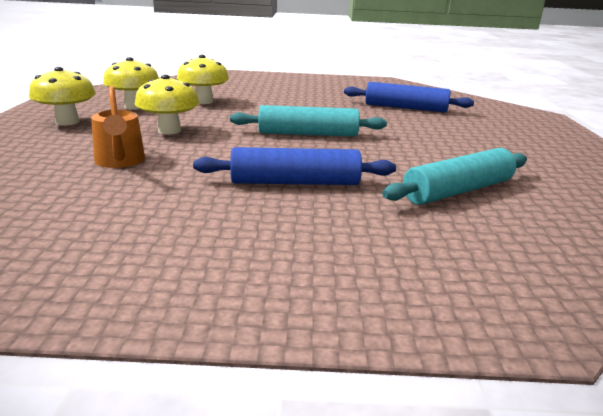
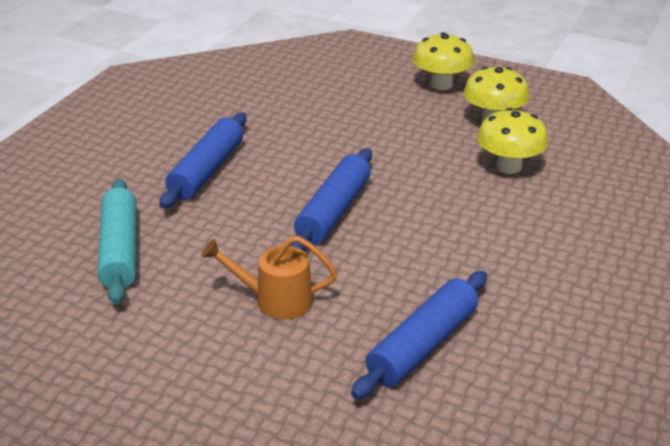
camera: 115 degrees right, 10 degrees up
(120, 162) = (309, 103): orange watering can -> orange watering can (274, 300)
(169, 131) = (387, 131): yellow mushroom -> none
(307, 134) = (333, 211): turquoise rolling pin -> blue rolling pin

